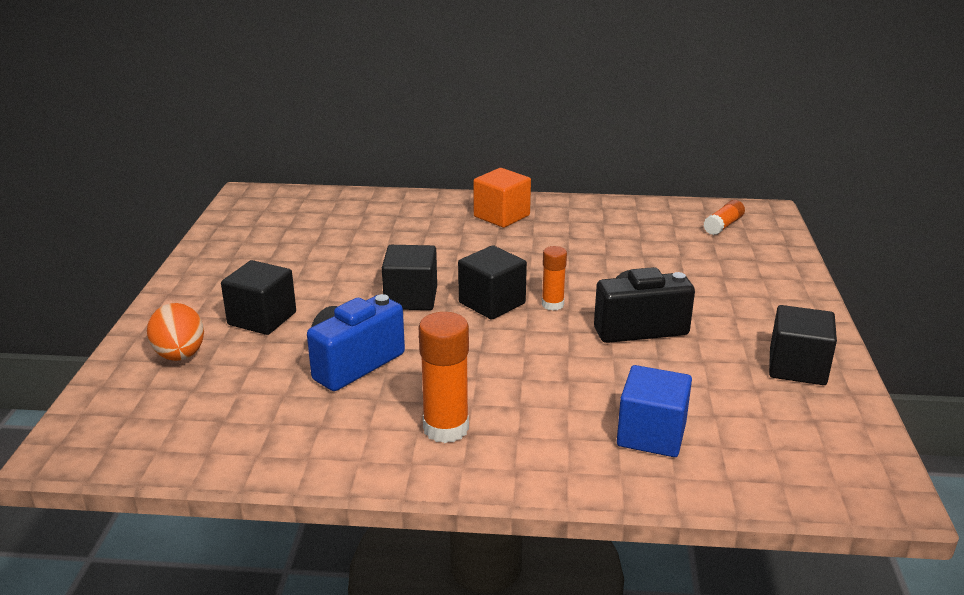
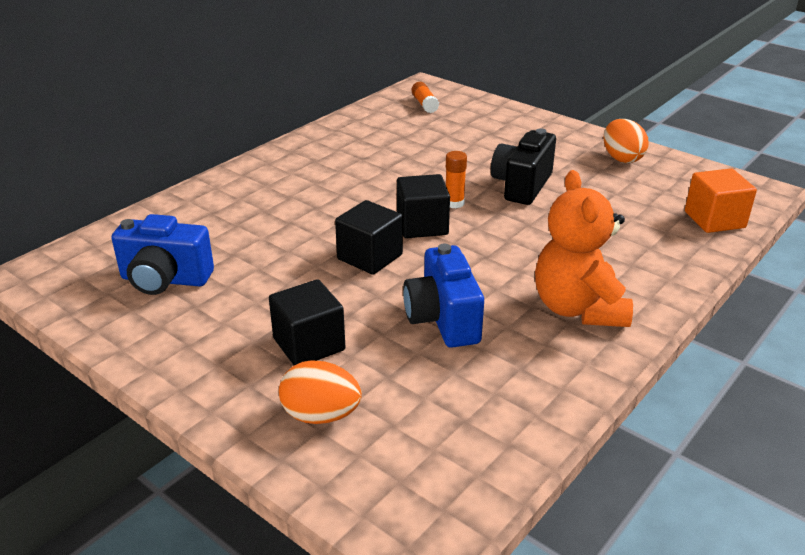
camera: 55 degrees left, 5 degrees up
(289, 236) = (165, 280): none -> blue camera
(446, 428) = (578, 308): orange glue stick -> orange teddy bear
(501, 216) = (288, 170): orange cube -> orange cube (714, 220)
(651, 435) = (653, 233): blue cube -> none
(797, 367) = (622, 158): black cube -> orange egg

